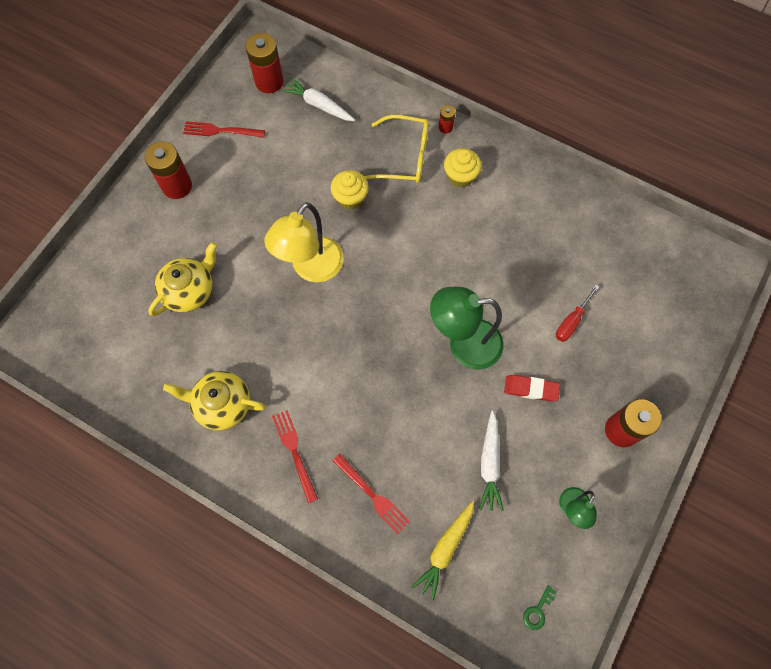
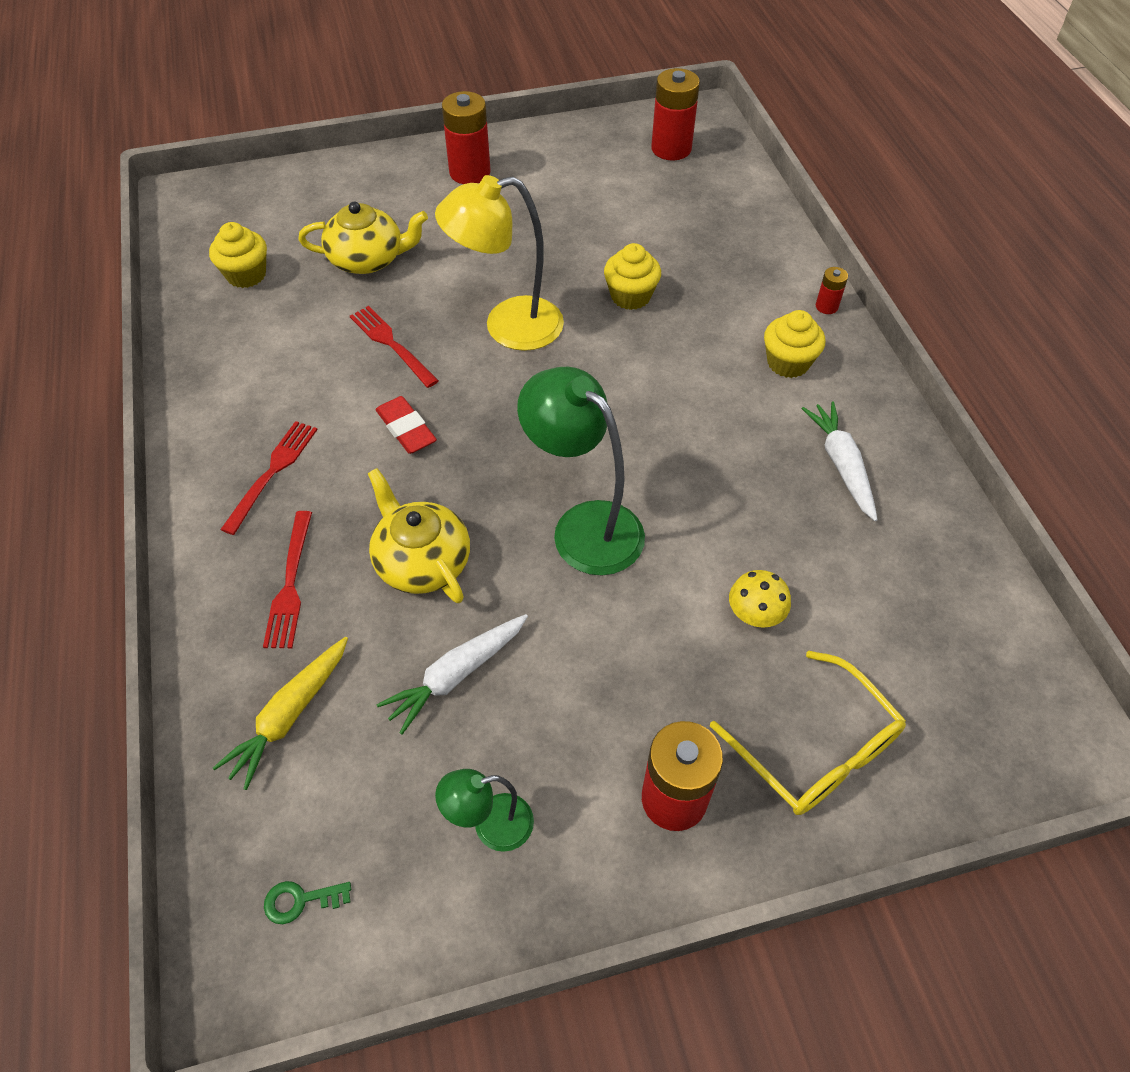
camera: 45 degrees right, 15 degrees down
(133, 358) = (246, 275): none -> yellow cupcake
(220, 131) = (569, 157): red fork -> red fork (391, 344)
(222, 404) = (266, 373): yellow teapot -> yellow teapot (422, 561)
(318, 105) = (699, 198): white carrot -> white carrot (841, 464)
(404, 157) = (741, 301): yellow glasses -> yellow glasses (816, 749)
(445, 549) = (289, 716): yellow carrot -> yellow carrot turned 45 degrees counterclockwise
(531, 389) = (608, 642): red eraser -> red eraser (406, 429)
(571, 321) = (755, 614): red screwdriver -> yellow mushroom

